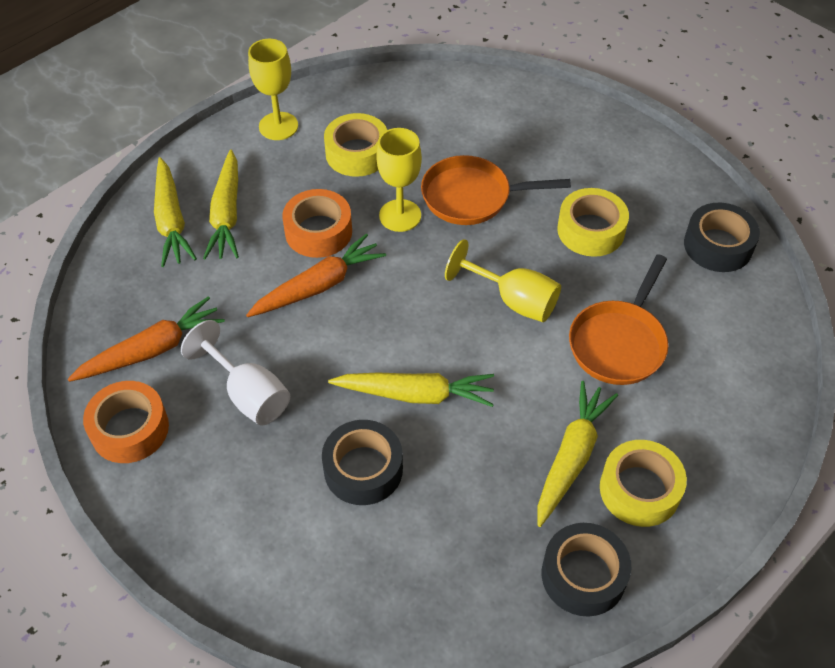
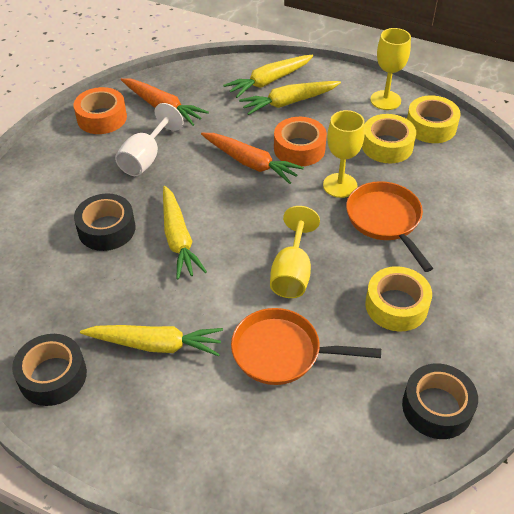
camera: 70 degrees right, 5 degrees down
(639, 490) = (139, 397): yellow tape -> yellow tape (431, 126)

